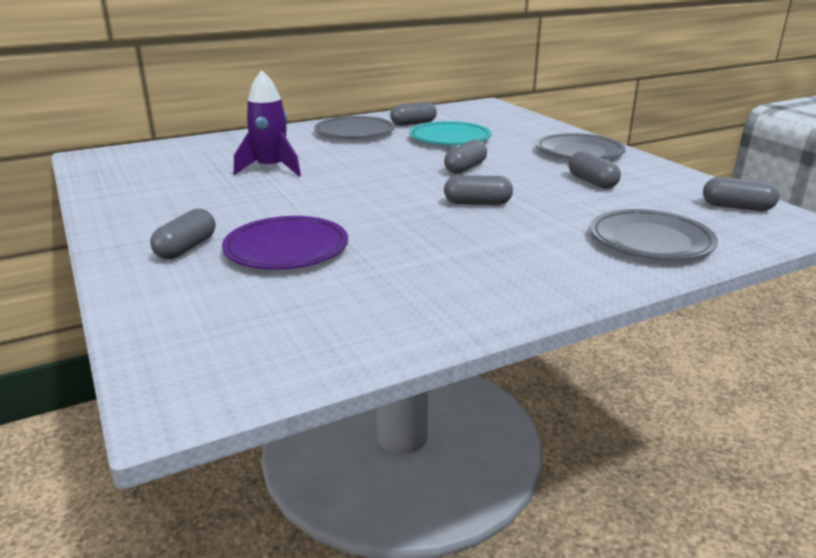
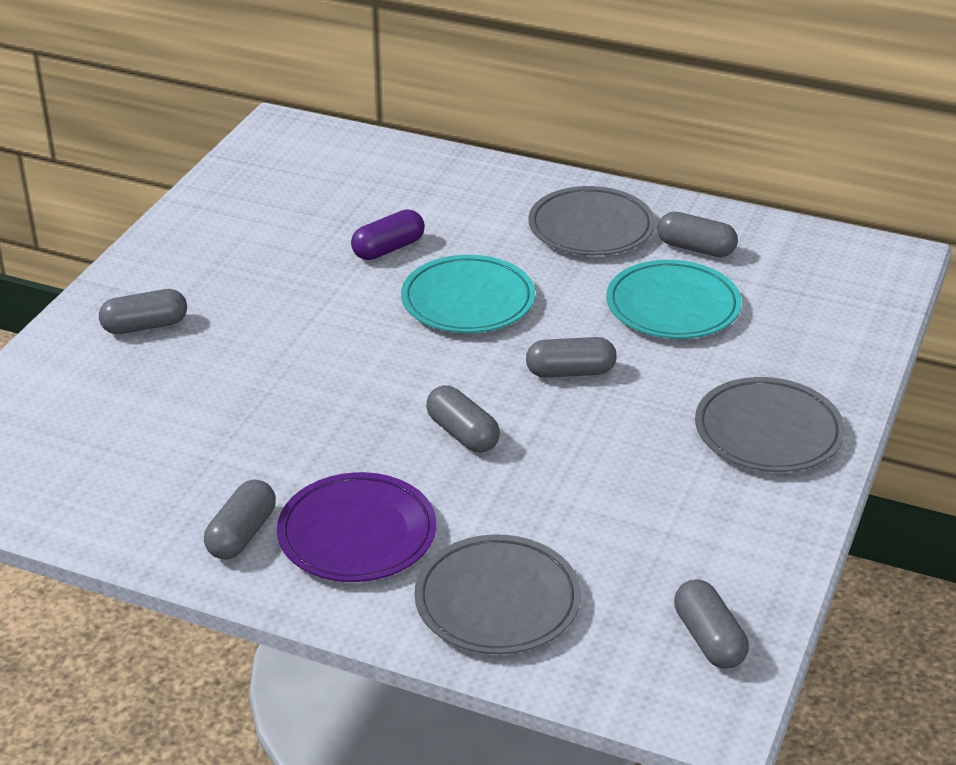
camera: 50 degrees right, 10 degrees up
(271, 169) = (388, 249): purple rocket -> purple capsule
(286, 249) = (204, 379): purple plate -> purple plate (357, 534)
(359, 168) = (468, 301): none -> turquoise plate
(592, 182) = (651, 488): grey capsule -> grey capsule (241, 534)

